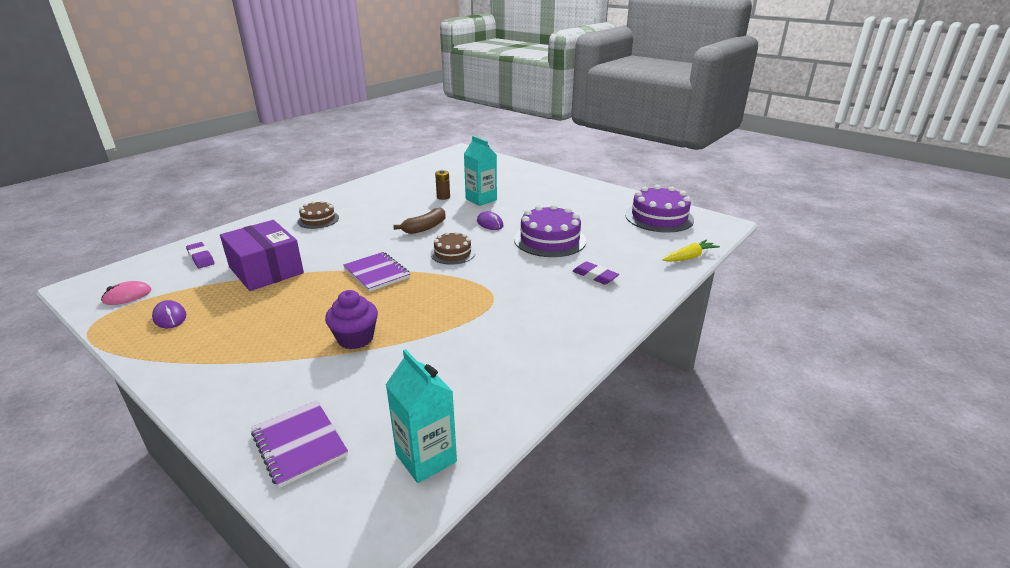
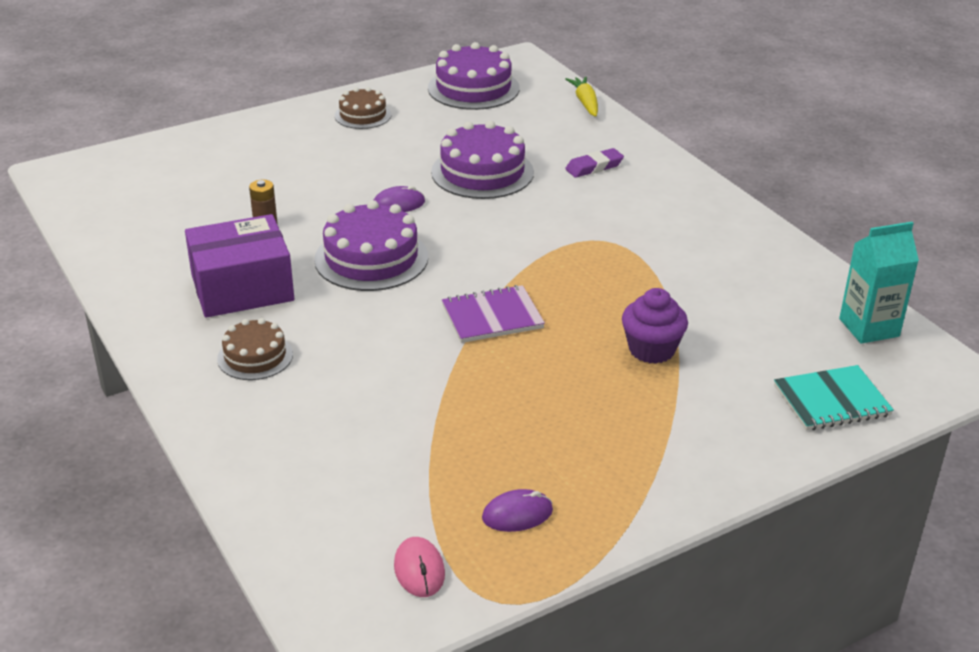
camera: 70 degrees left, 5 degrees up
(201, 258) = (322, 491): purple eraser -> none
(266, 270) = (418, 418): purple box -> purple box (242, 288)
(299, 444) = (831, 401): purple notebook -> turquoise notebook
(425, 228) = (371, 258): brown banana -> purple cake
(453, 253) = (472, 249): brown cake -> brown cake (363, 115)
(481, 199) = (305, 195): turquoise carton -> none

